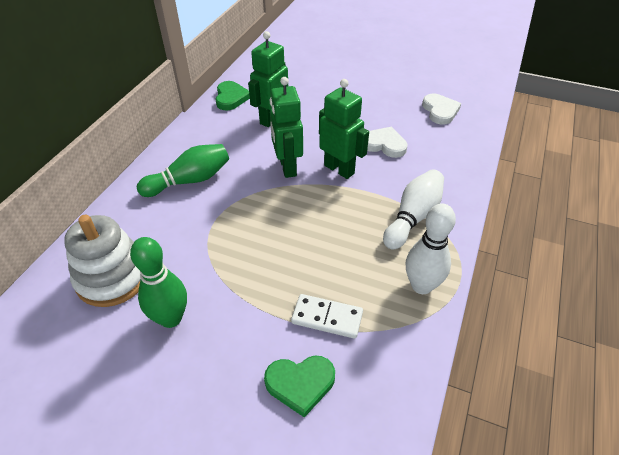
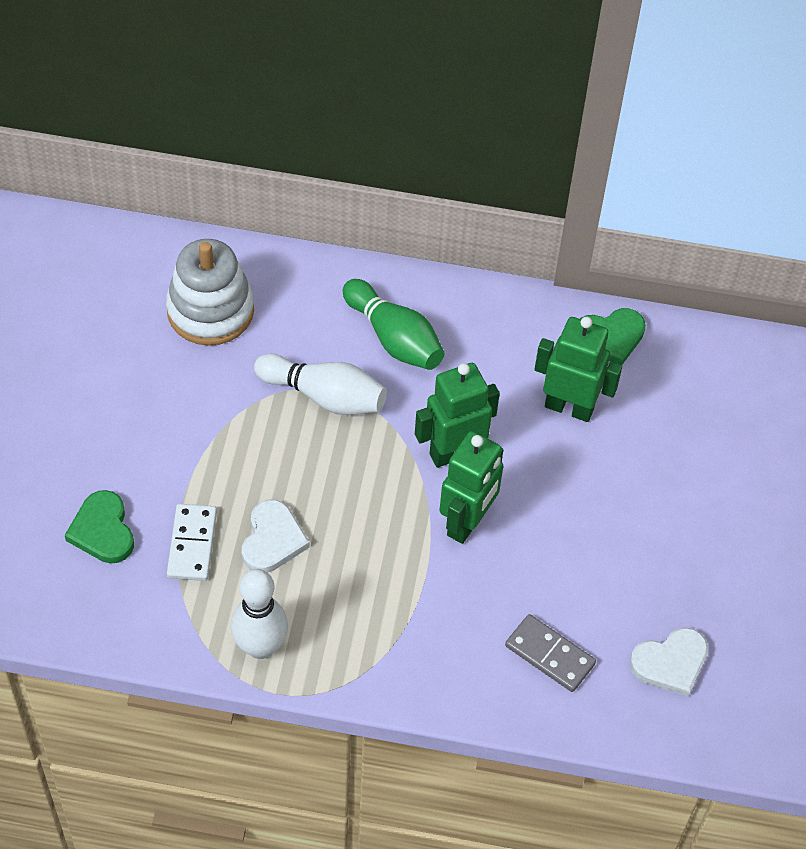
camera: 75 degrees right, 10 degrees up
(171, 318) = (164, 386): green bowling pin -> none
(384, 144) = (546, 579): white heart -> white heart (272, 540)
(413, 217) = (384, 630): white bowling pin -> white bowling pin (324, 396)
(433, 151) = (549, 655): none -> grey domino

